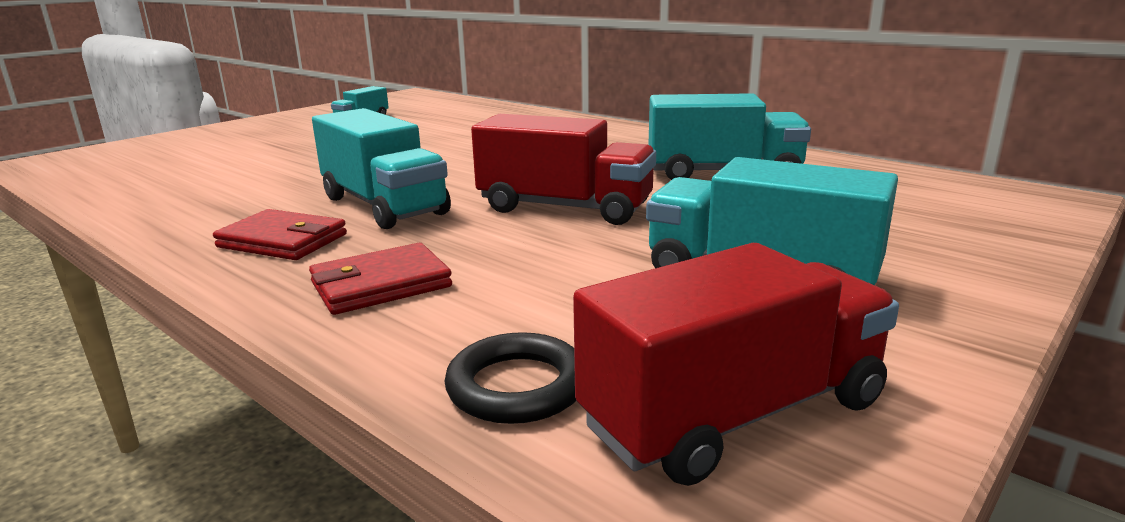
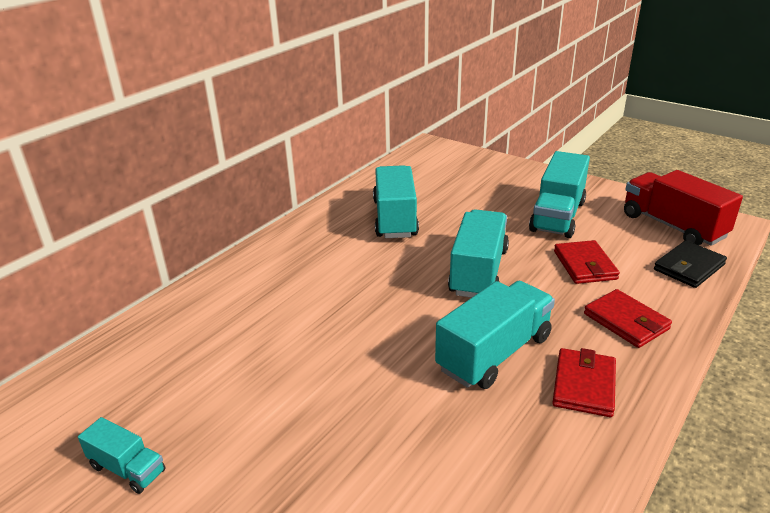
camera: 95 degrees left, 10 degrees up
(517, 386) = (689, 267): black ring -> black wallet
(561, 277) = (585, 265): none -> red wallet
(565, 208) = (478, 272): red truck -> turquoise truck

